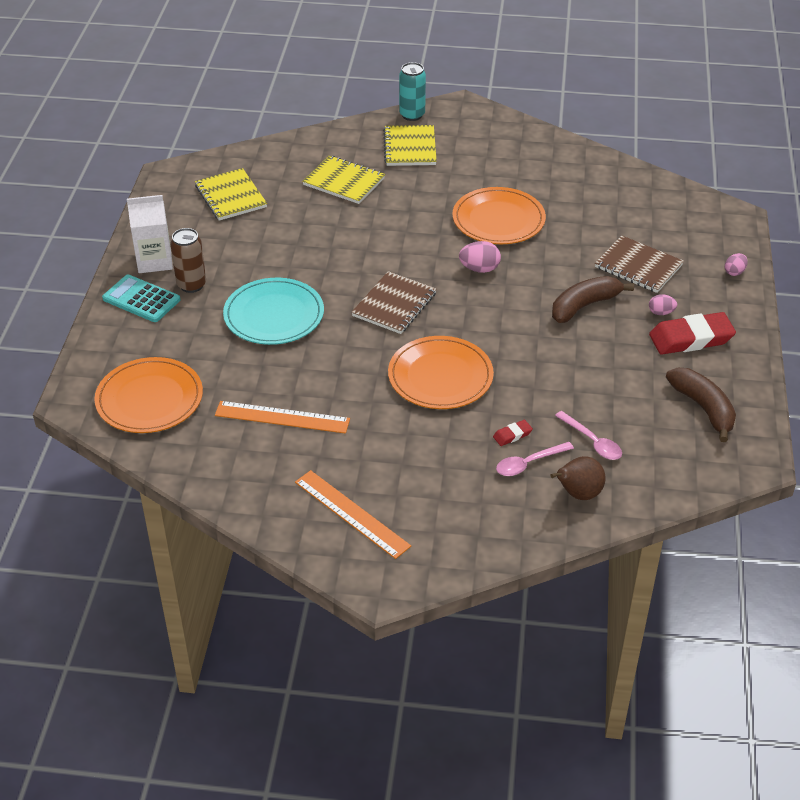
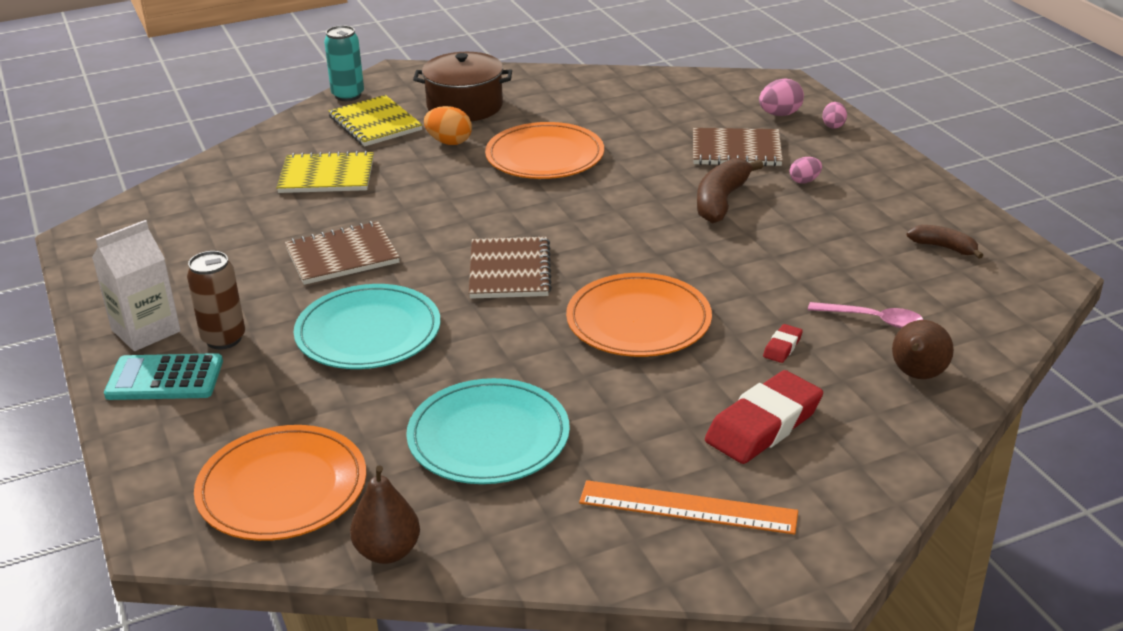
camera: 30 degrees left, 10 degrees down
(172, 463) = (387, 552): none -> brown pear
(230, 196) = (192, 232): yellow notebook -> none
(282, 417) = (488, 437): orange ruler -> turquoise plate
(303, 251) = (342, 256): none -> brown notebook
(445, 182) = (449, 142): none -> orange egg
(479, 269) = (572, 205): pink egg -> pink egg (780, 114)
(482, 154) = (465, 106): none -> brown pot
(528, 463) = (831, 368): pink spoon -> none
(691, 338) = (859, 193): red eraser -> red eraser (763, 425)
(703, 408) = (944, 247): brown banana -> brown banana, size x0.60

